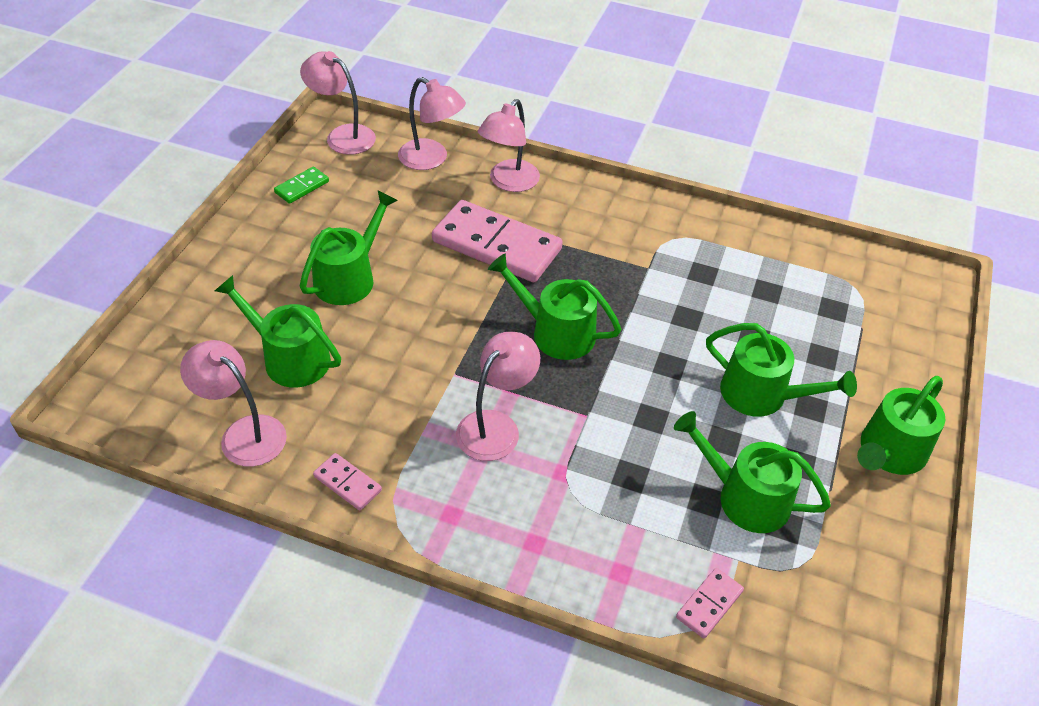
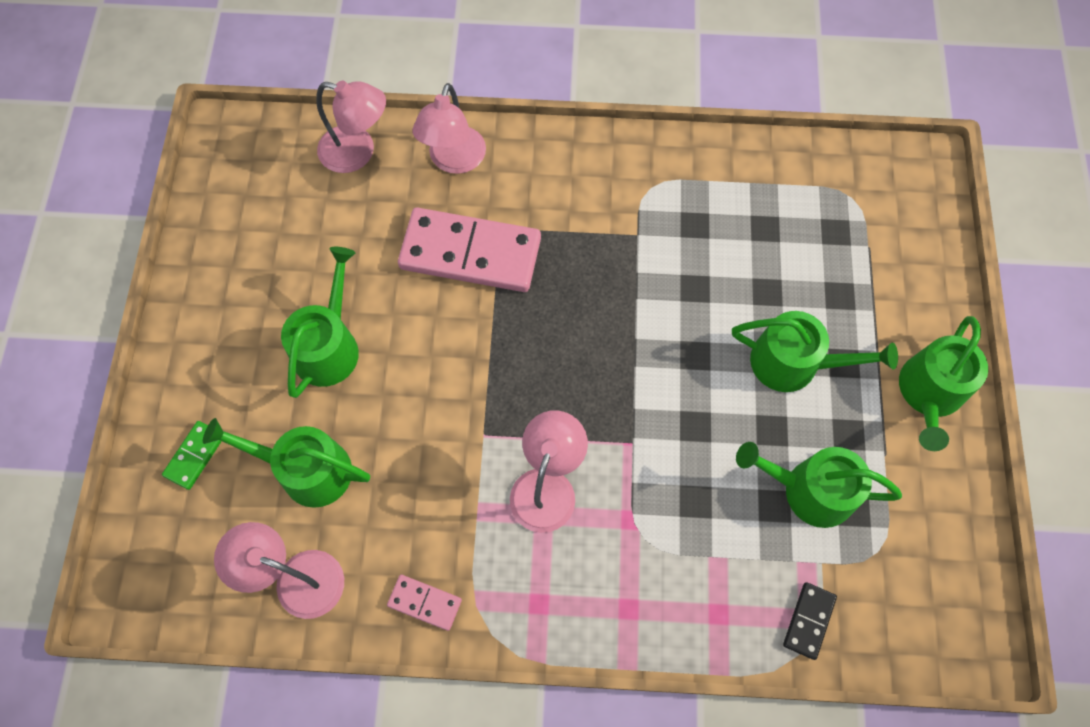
camera: 15 degrees left, 20 degrees up
(302, 187) = (228, 236): green domino -> green domino (195, 456)
(343, 135) = (245, 147): pink lamp -> none
(556, 332) = (569, 349): green watering can -> none
(709, 604) = (809, 621): pink domino -> black domino

